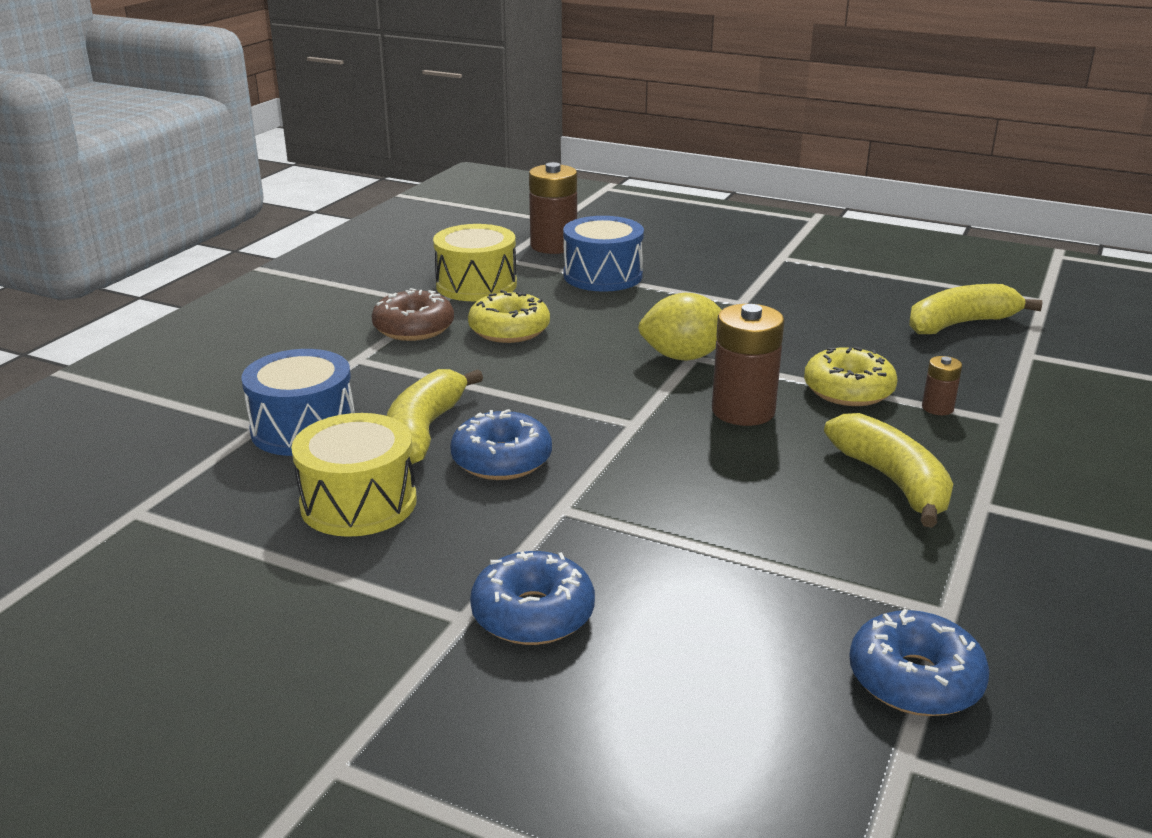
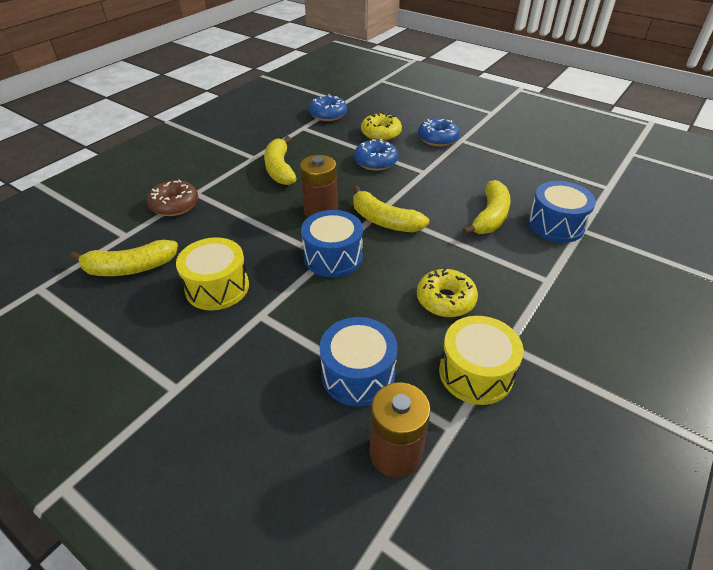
camera: 170 degrees left, 15 degrees up
(358, 503) = (511, 182): yellow drum -> yellow drum (217, 287)
(414, 328) = (517, 311): brown donut -> brown donut (174, 205)
(501, 460) = (449, 196): blue donut -> blue donut (376, 162)
(621, 408) = (384, 221): none -> yellow banana
(684, 357) = (333, 257): yellow lemon -> blue drum
(848, 390) = (255, 219): yellow donut -> yellow donut (381, 133)
(937, 408) = (220, 203): brown battery -> none

